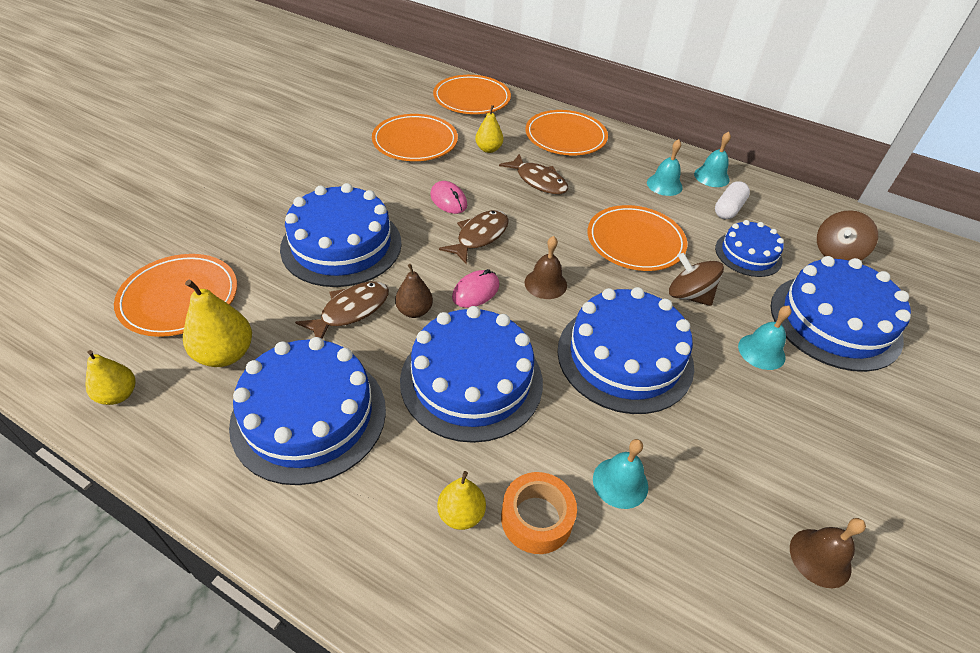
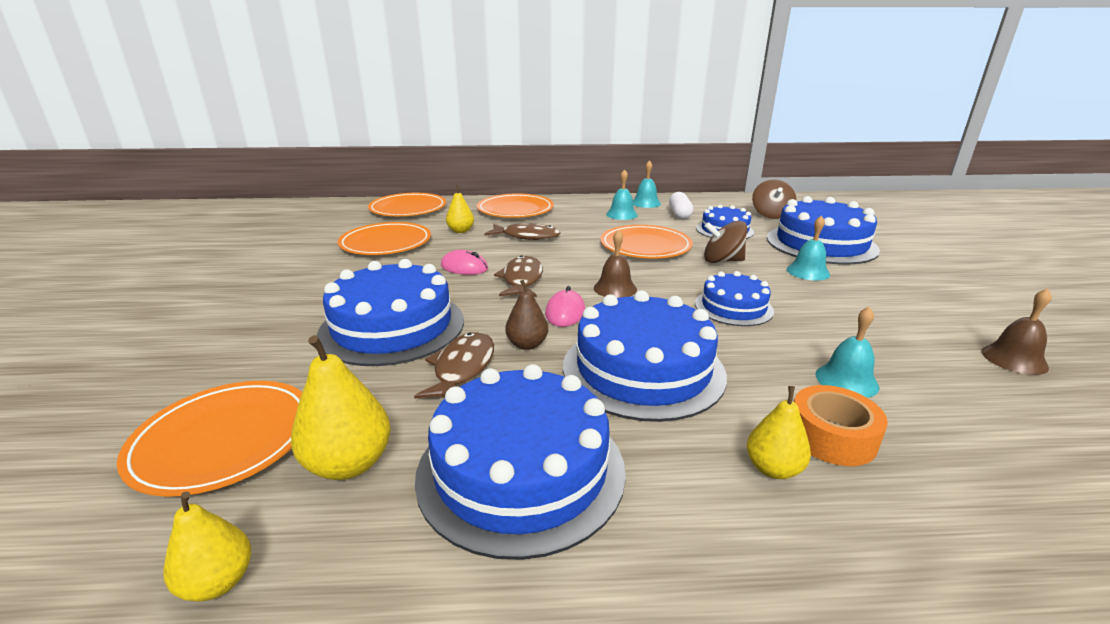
camera: 30 degrees left, 20 degrees down
(625, 357) = (733, 307): blue cake -> blue cake, size x0.57

